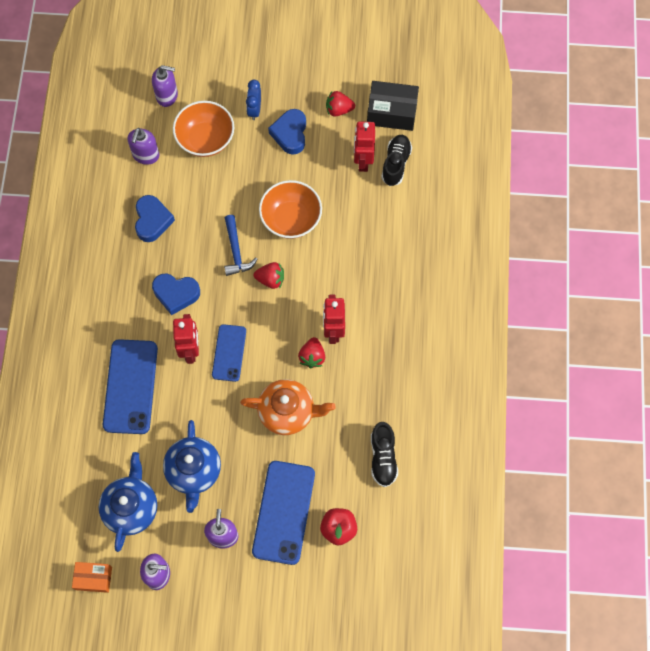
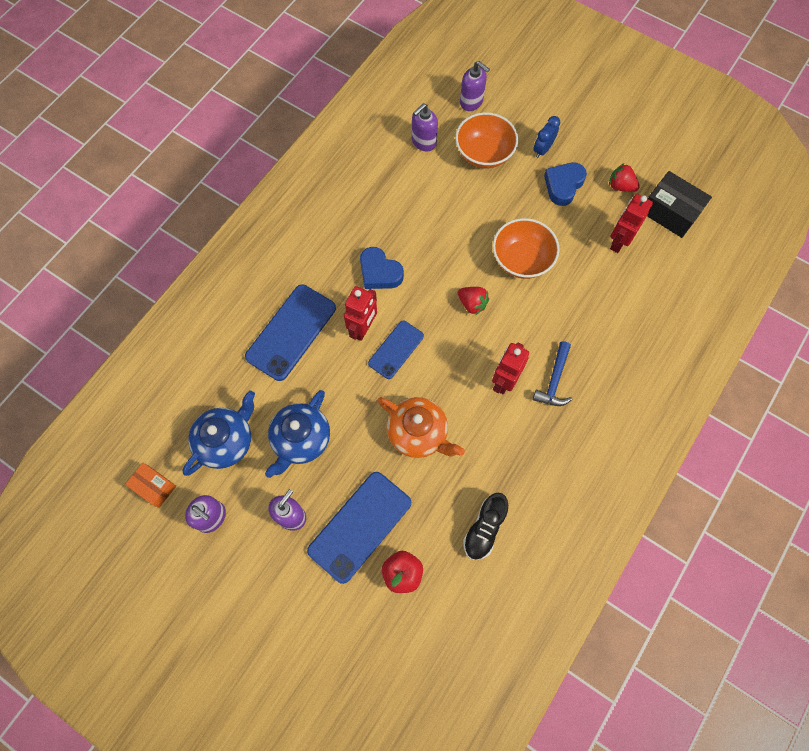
camera: 30 degrees right, 0 degrees up
(152, 220) = (396, 199): blue heart -> none
(236, 251) = (455, 262): blue hammer -> blue hammer (554, 380)
(312, 356) = (470, 394): red strawberry -> none
(396, 164) = (649, 260): black shoe -> none

